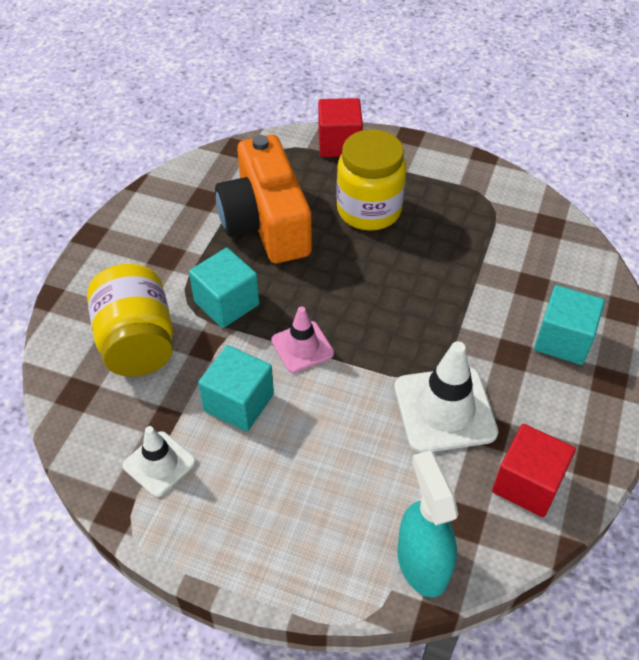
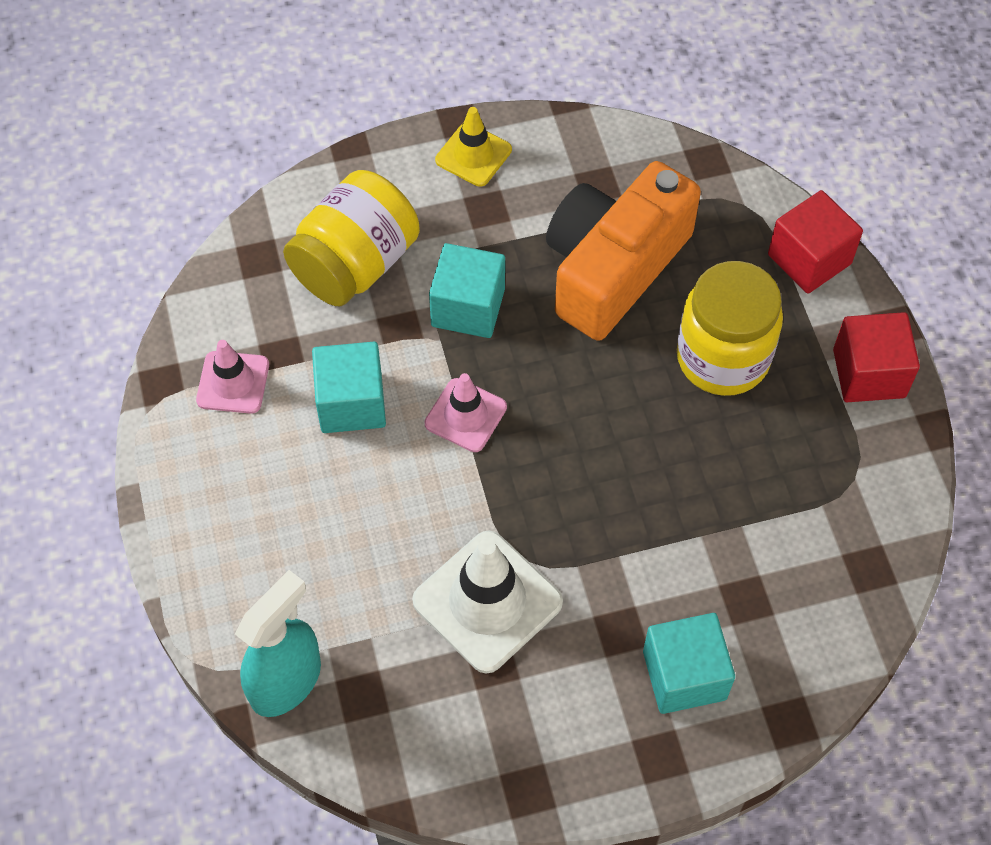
camera: 55 degrees right, 10 degrees up
(122, 241) = (473, 155): none -> yellow traffic cone
(159, 464) = (233, 382): white traffic cone -> pink traffic cone
(527, 483) = (450, 734): red cube -> red cube (869, 373)

